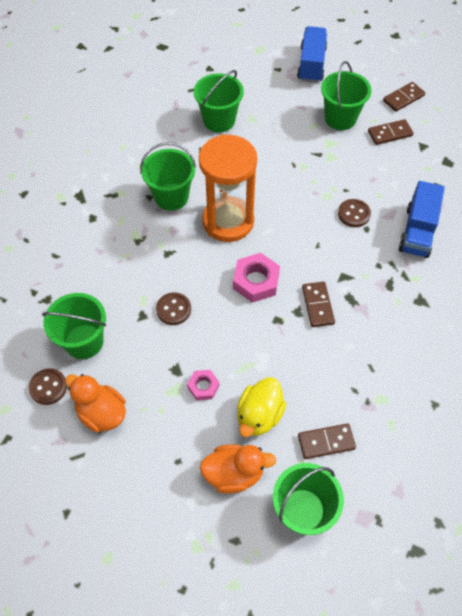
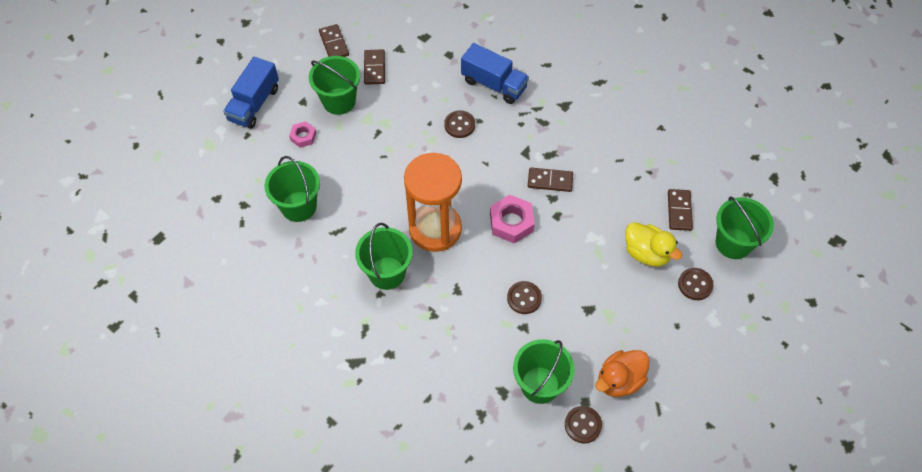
camera: 75 degrees left, 0 degrees up
(203, 386) = (610, 290): pink nut -> pink nut (303, 136)
(234, 473) = (695, 284): orange duck -> brown button
(311, 64) = (254, 104): blue truck -> blue truck turned 90 degrees counterclockwise

